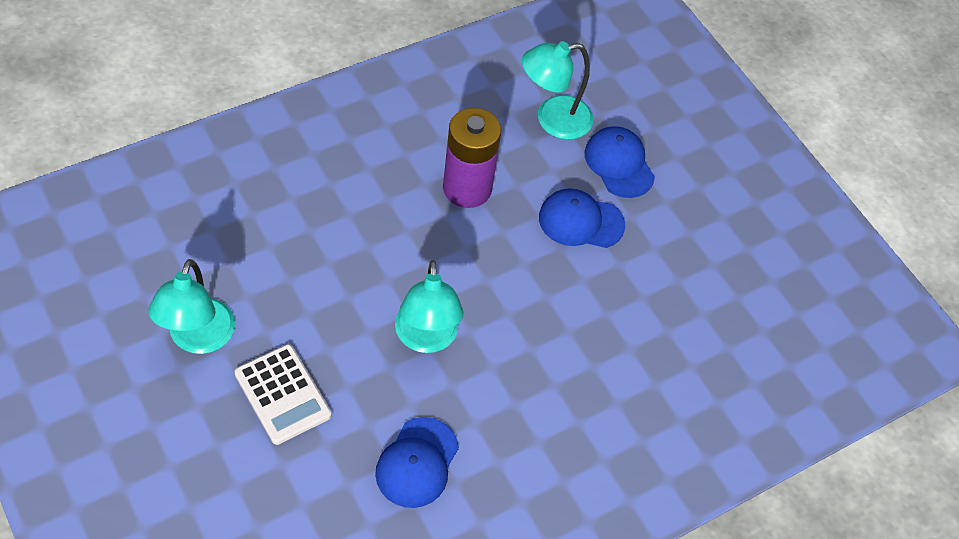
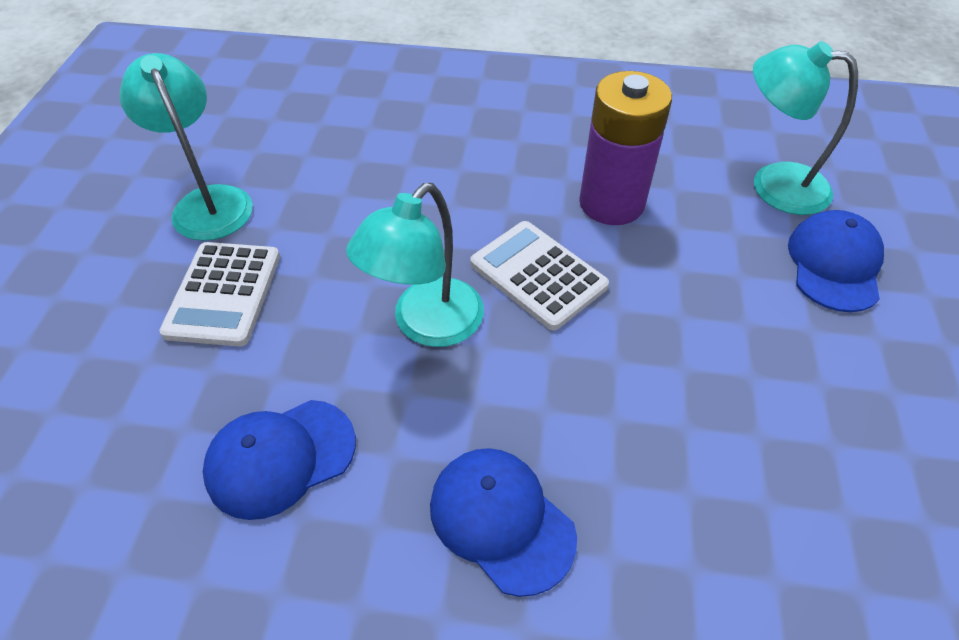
camera: 45 degrees right, 5 degrees down
(198, 339) = (208, 202): turquoise lamp -> turquoise lamp turned 105 degrees clockwise
(463, 267) = (538, 275): none -> white calculator
(580, 221) = (732, 300): blue cap -> blue cap (501, 520)

